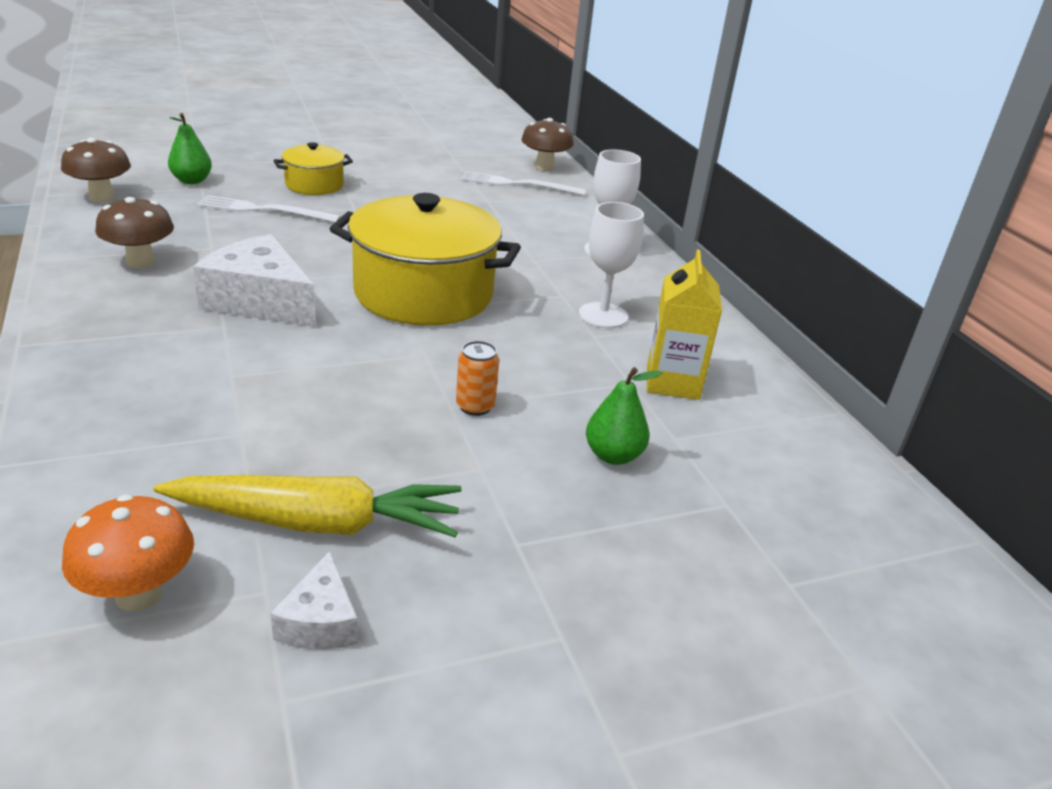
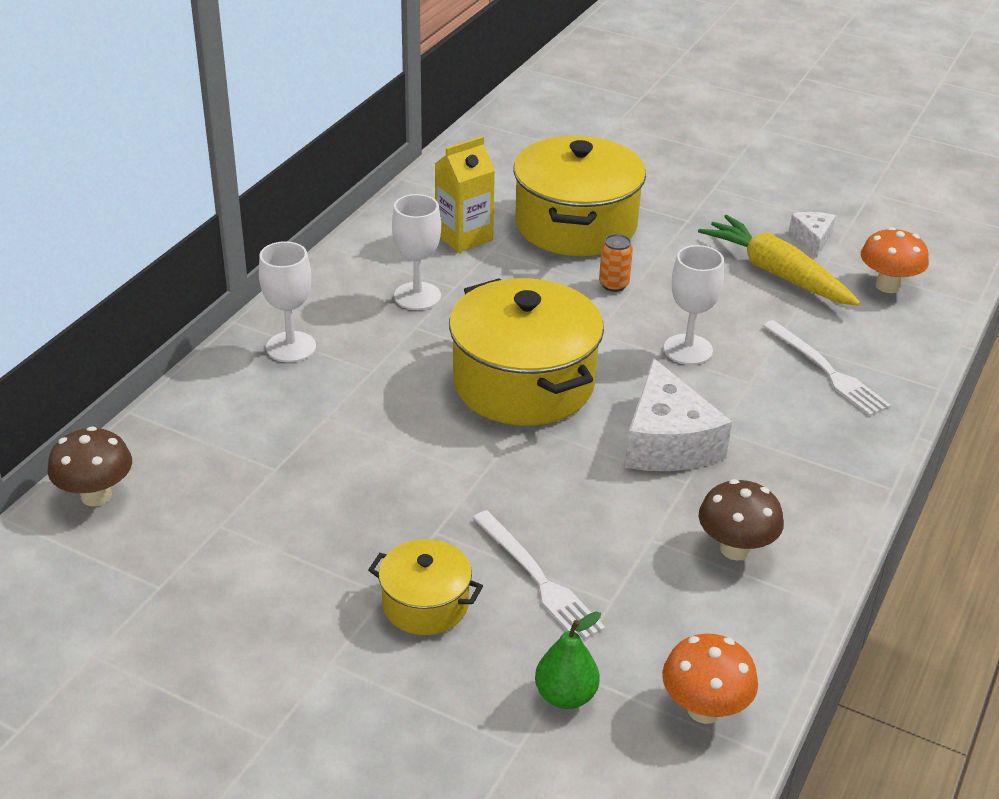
camera: 130 degrees left, 5 degrees up
(102, 197) = (704, 709): brown mushroom -> orange mushroom
(320, 621) = (812, 239): white cheese -> white cheese turned 45 degrees counterclockwise
(323, 377) = (688, 350): none -> white goblet
(518, 184) = (190, 479): white fork -> white fork (827, 370)
(613, 455) = (576, 225): green pear -> yellow pot

